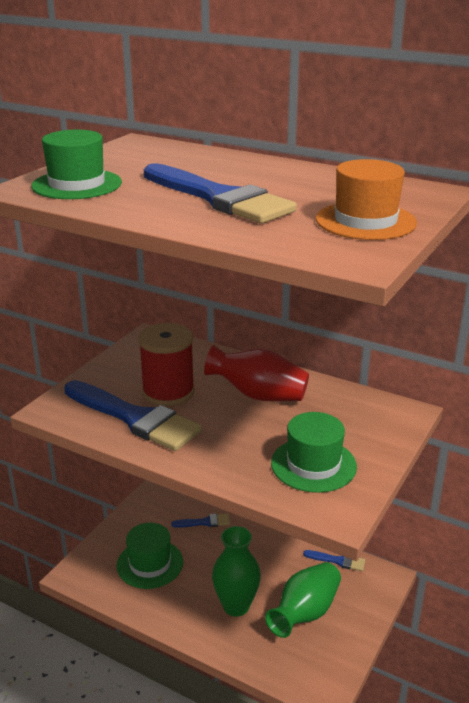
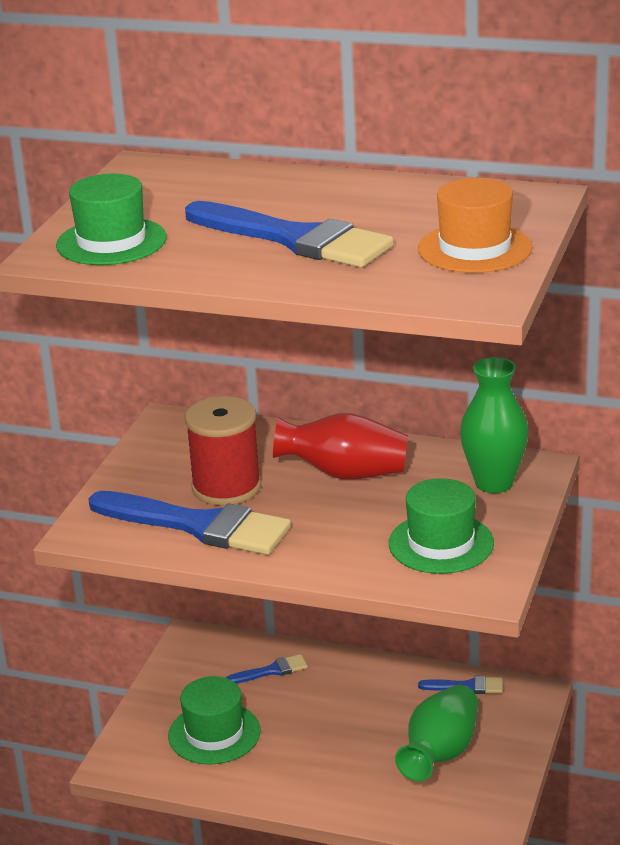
camera: 10 degrees left, 0 degrees up
(236, 606) = (348, 762): green vase -> green vase (494, 483)

